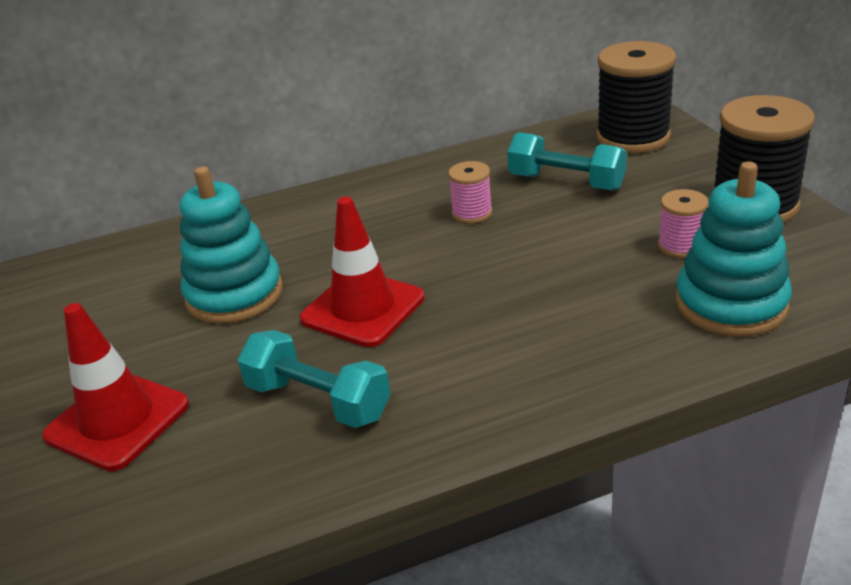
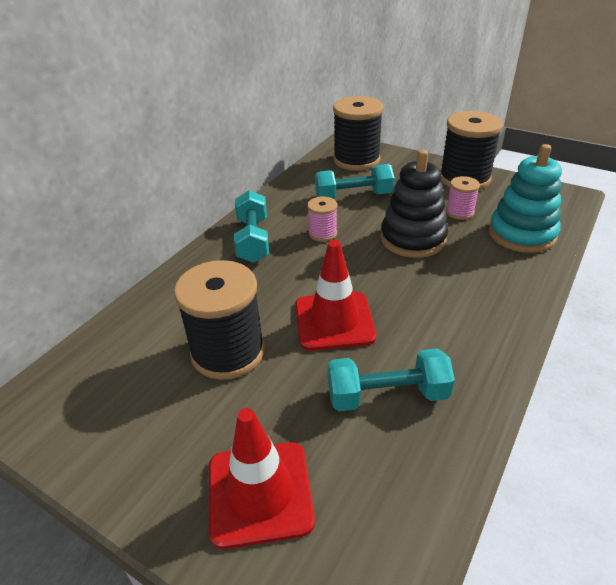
camera: 40 degrees left, 5 degrees up
(234, 294) = (228, 352): turquoise stacking toy -> black spool
(391, 195) = (253, 240): none -> turquoise dumbbell
(570, 256) = (413, 239): none -> black stacking toy

